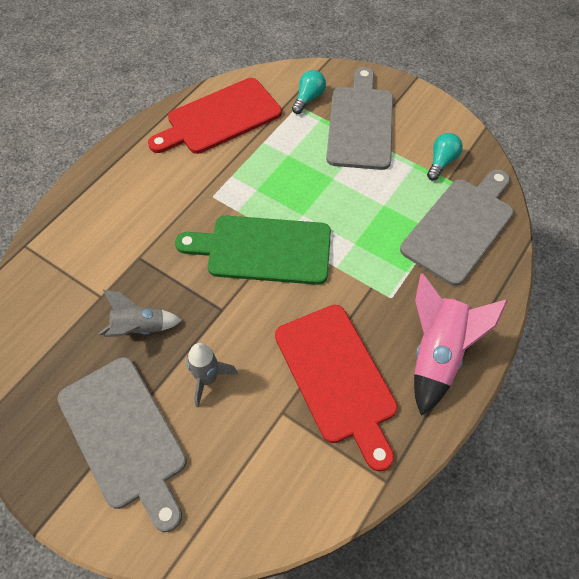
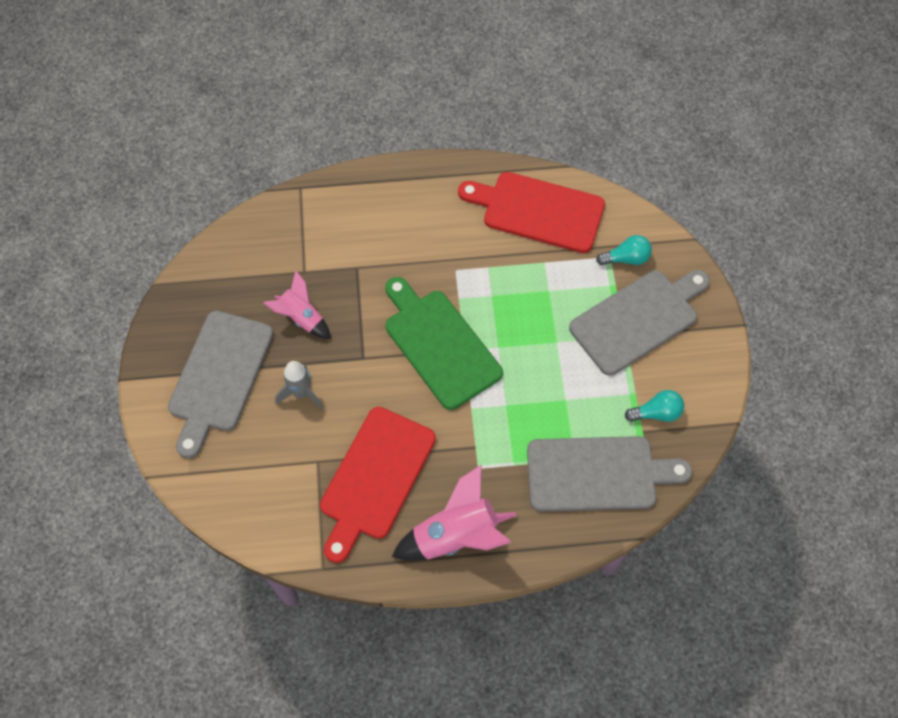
camera: 50 degrees right, 5 degrees up
(140, 328) = (301, 318): grey rocket -> pink rocket

